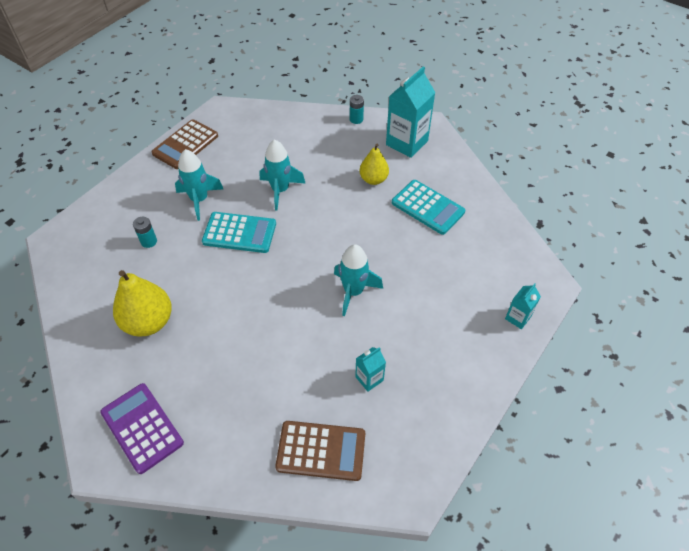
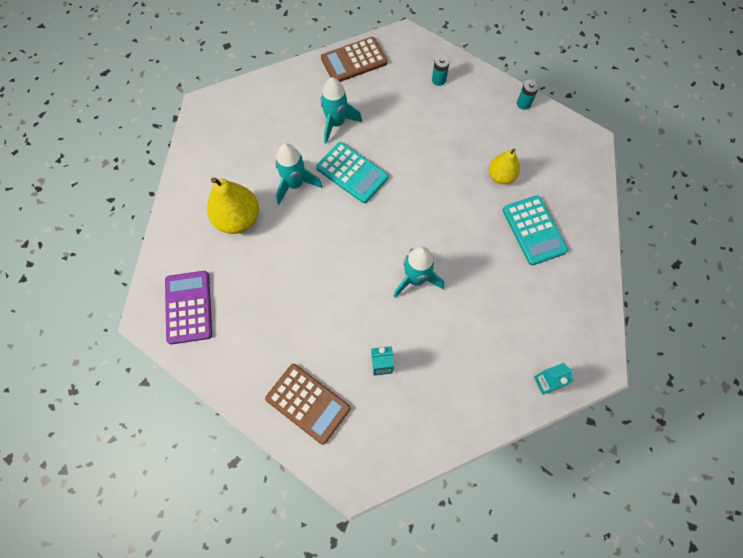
camera: 30 degrees right, 15 degrees up
(149, 241) = (275, 144): turquoise battery -> turquoise battery (438, 80)
(280, 190) = (410, 147): turquoise rocket -> turquoise rocket (295, 184)
(406, 143) = (557, 152): turquoise carton -> none

